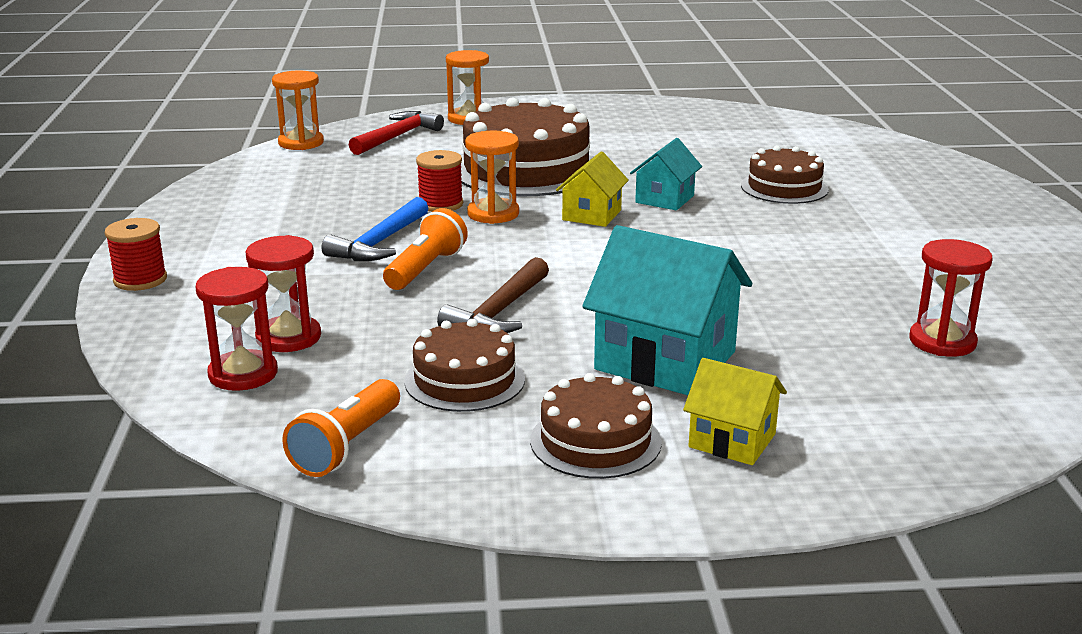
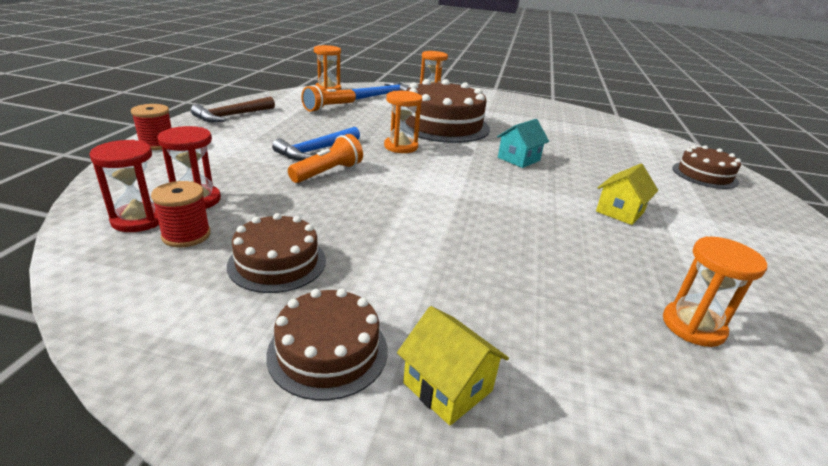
camera: 15 degrees right, 5 degrees up
(346, 446) = (137, 299): orange flashlight -> orange flashlight (328, 108)
(397, 137) = (383, 95): red hammer -> blue hammer
(440, 204) = (374, 135): red spool -> red spool (186, 235)
(499, 312) = (349, 213): brown hammer -> brown hammer (232, 116)
(592, 215) = (463, 160): yellow house -> yellow house (620, 212)
(665, 361) = (440, 284): turquoise house -> none
(784, 187) = (606, 167): brown cake -> brown cake (704, 175)
(942, 341) = (693, 326): red hourglass -> orange hourglass

